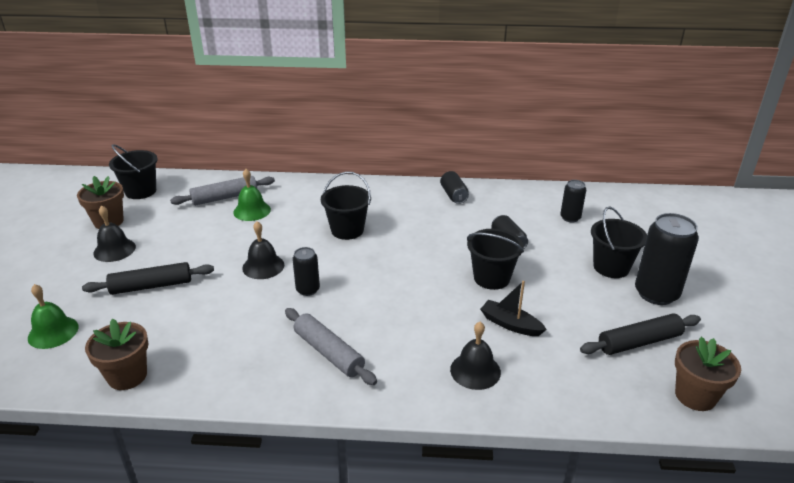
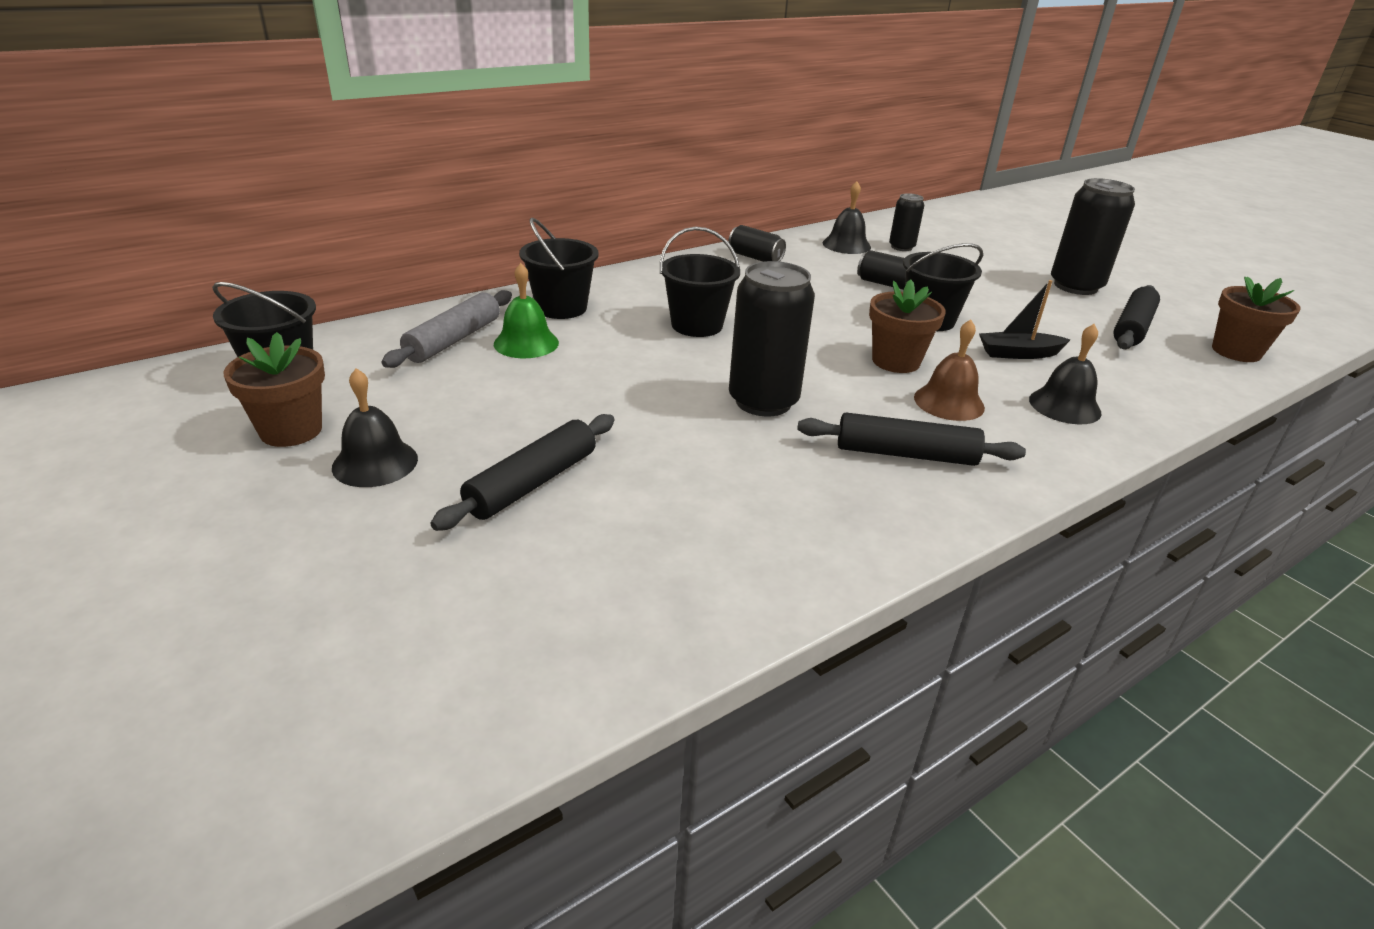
camera: 40 degrees left, 0 degrees up
(53, 332) = (466, 616): green bell -> none
(127, 376) = (705, 607): brown flower pot -> brown flower pot (896, 361)
(263, 266) = (659, 398): black bell -> black bell (846, 245)
(308, 289) = (763, 401): black can -> black can, size x1.83
(328, 352) = (906, 454): grey rolling pin -> black rolling pin
(406, 335) = (949, 402): none -> brown bell
(611, 267) = (1007, 277): black bucket -> black bucket (561, 308)

